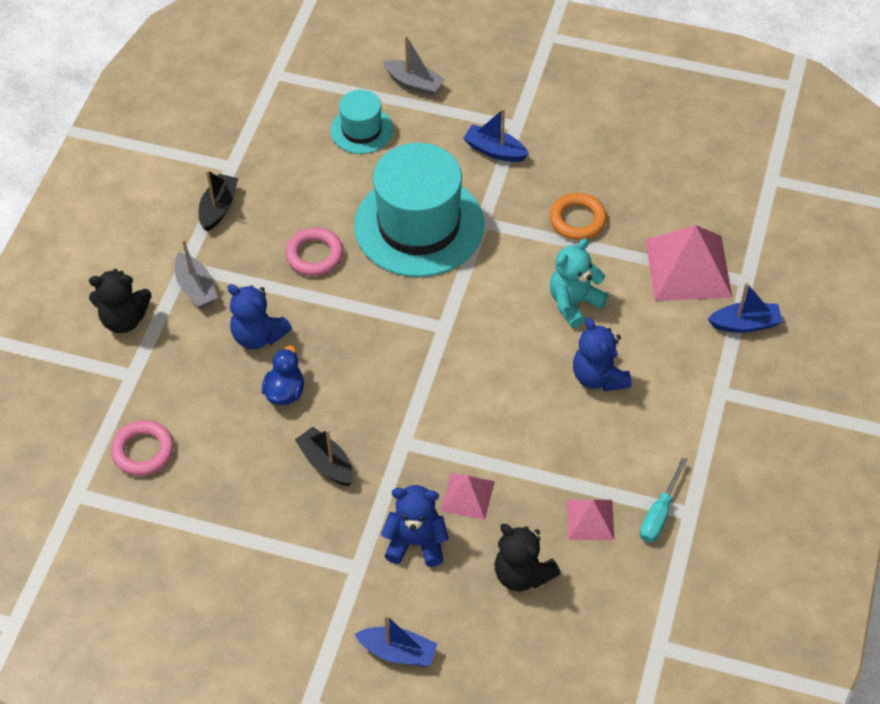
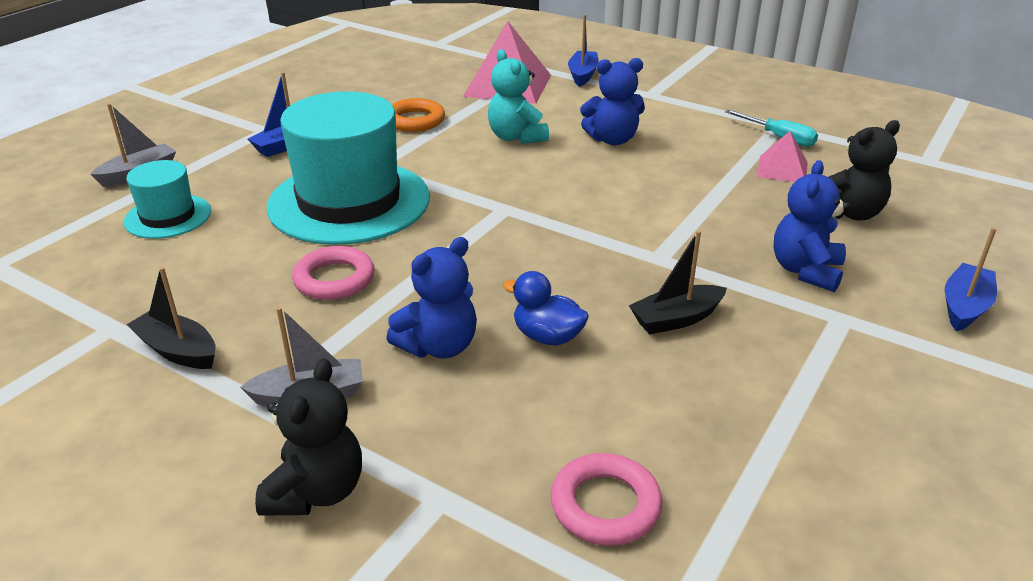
camera: 75 degrees left, 20 degrees down
(467, 495) = (743, 229): pink pyramid -> none

